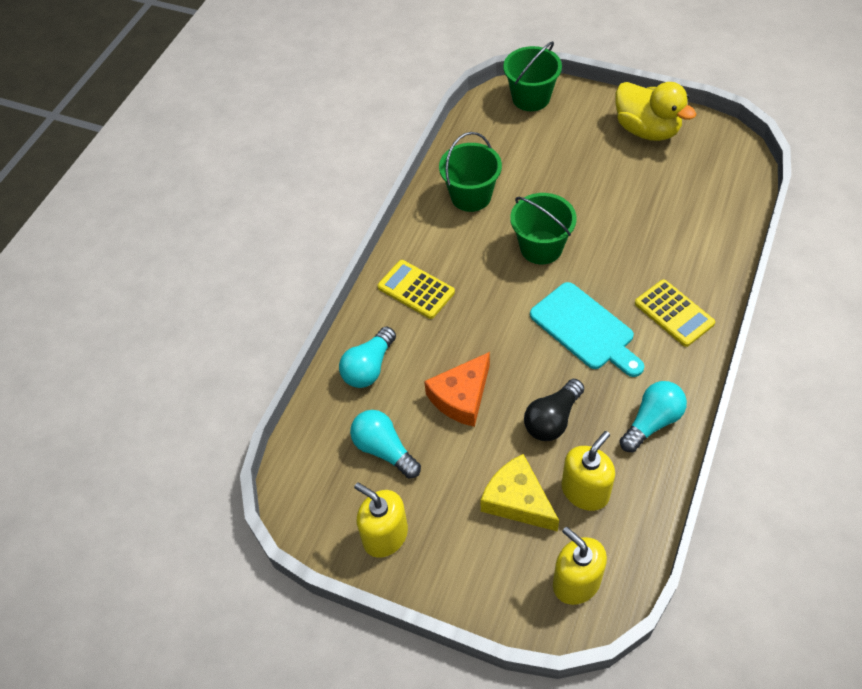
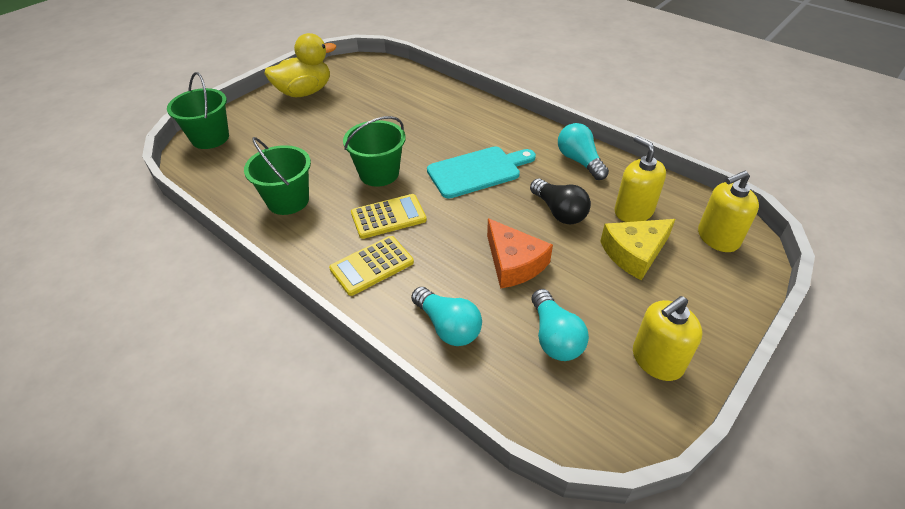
camera: 75 degrees left, 10 degrees down
(384, 449) = (554, 337): turquoise light bulb -> turquoise light bulb turned 75 degrees counterclockwise
(674, 313) = (486, 126): yellow calculator -> yellow calculator (388, 217)

